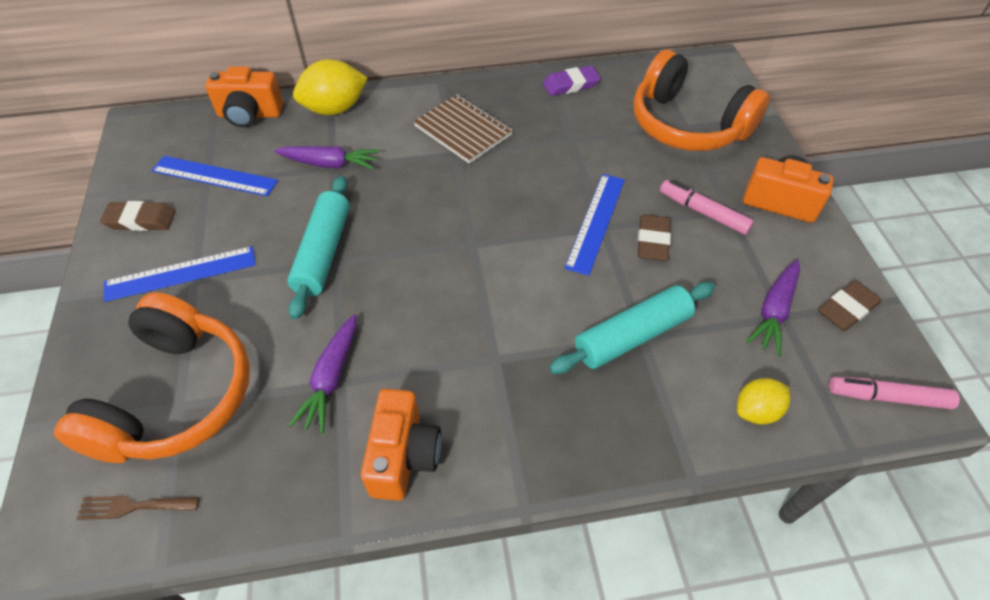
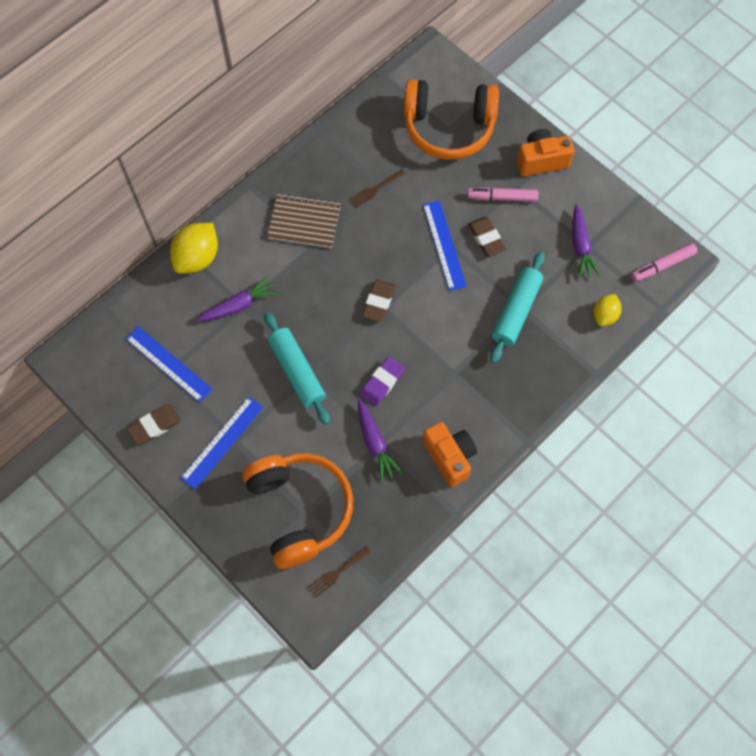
camera: 35 degrees left, 15 degrees up
(214, 176) = (168, 364): blue ruler -> blue ruler turned 60 degrees clockwise
(250, 115) = (140, 300): orange camera -> none
(561, 138) = (375, 189): none -> brown fork
(571, 85) = (346, 135): purple eraser -> purple eraser (382, 383)
(847, 308) = (617, 220): brown eraser -> brown eraser (378, 302)

